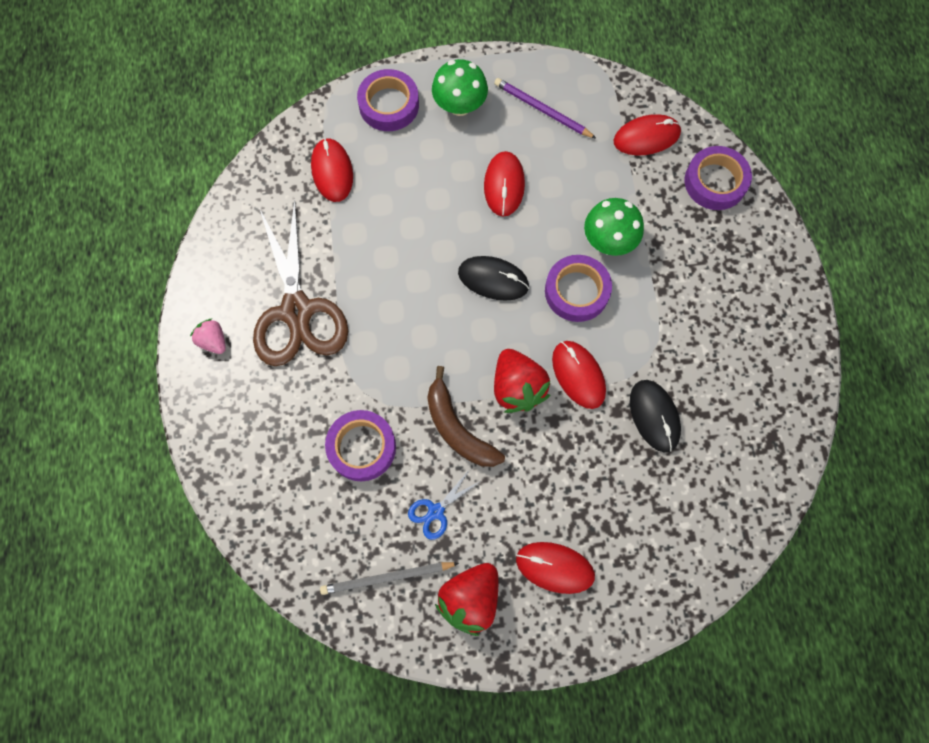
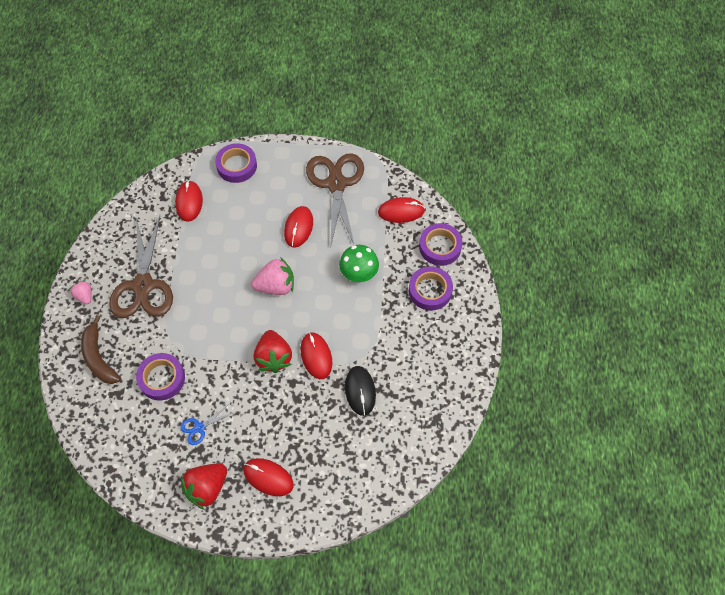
camera: 10 degrees right, 10 degrees down
(387, 578) = (156, 464): grey pencil -> none
(458, 428) = (227, 377): brown banana -> brown banana (99, 357)
(460, 105) = (283, 173): green mushroom -> none
(493, 279) = (276, 286): black mouse -> pink strawberry
(542, 110) = (336, 184): purple pencil -> brown scissors
(577, 291) = (329, 302): purple tape -> purple tape (430, 291)

